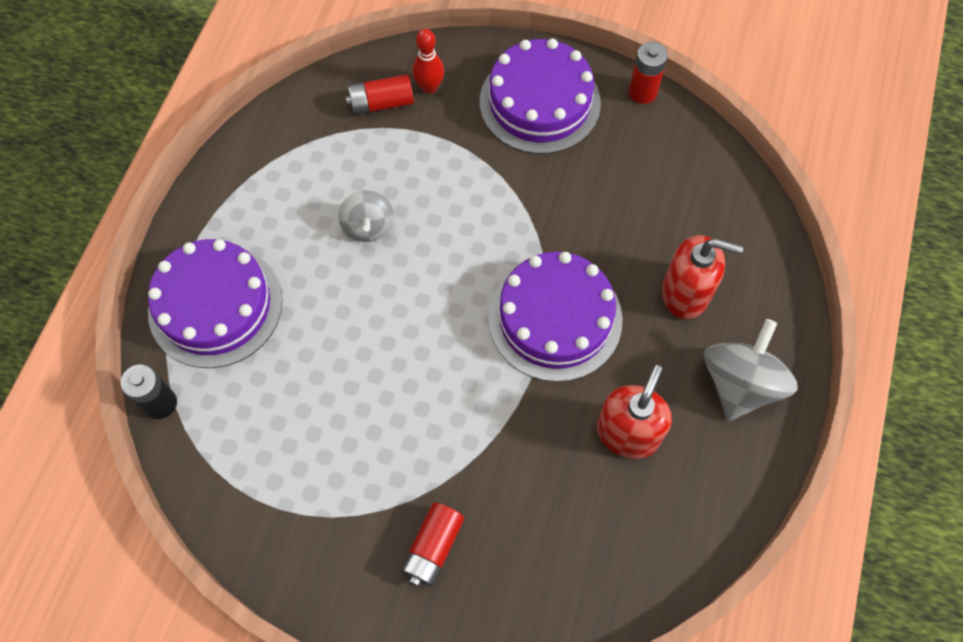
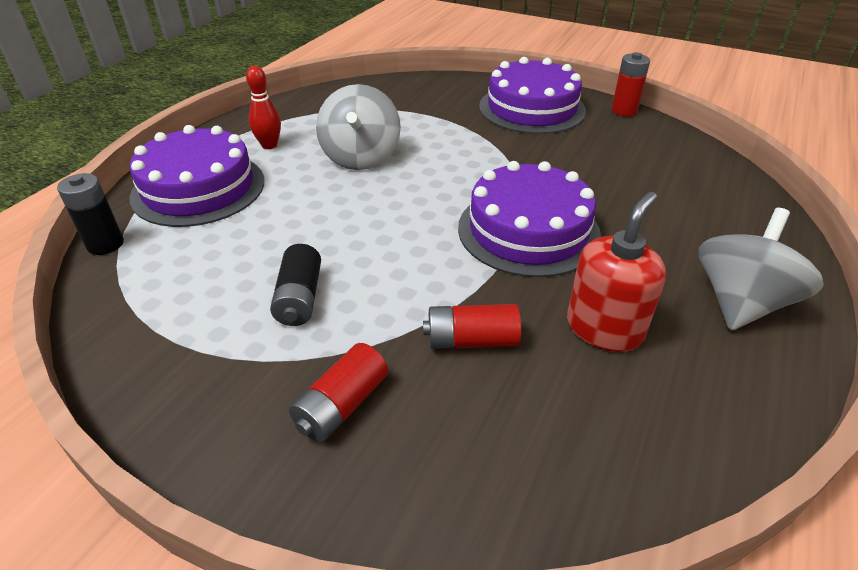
camera: 10 degrees right, 25 degrees down
(366, 442) = (299, 298): none -> black battery
(368, 226) = (361, 157): grey spinning top -> grey spinning top, size x1.61
(381, 103) = (396, 98): red battery -> red battery (471, 340)
(429, 87) = (439, 94): red bowling pin -> red bowling pin (269, 145)
(686, 293) = (670, 228): red soap dispenser -> none

